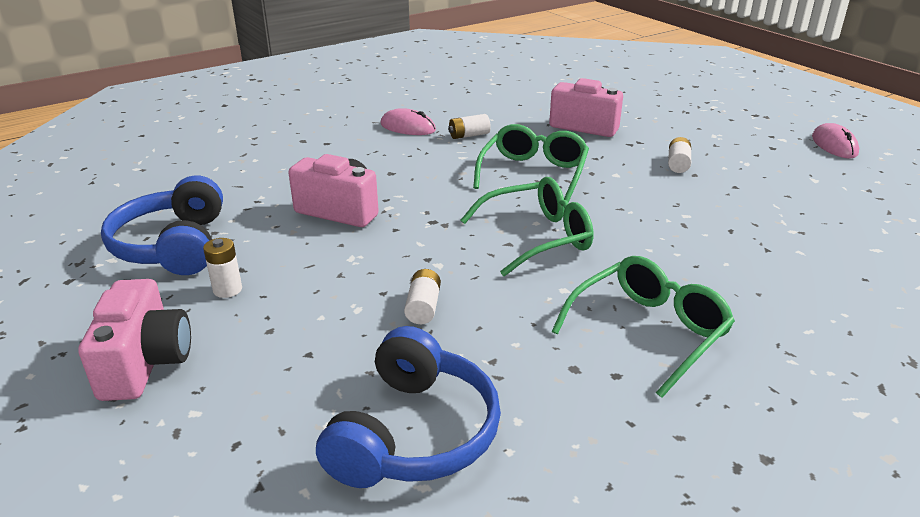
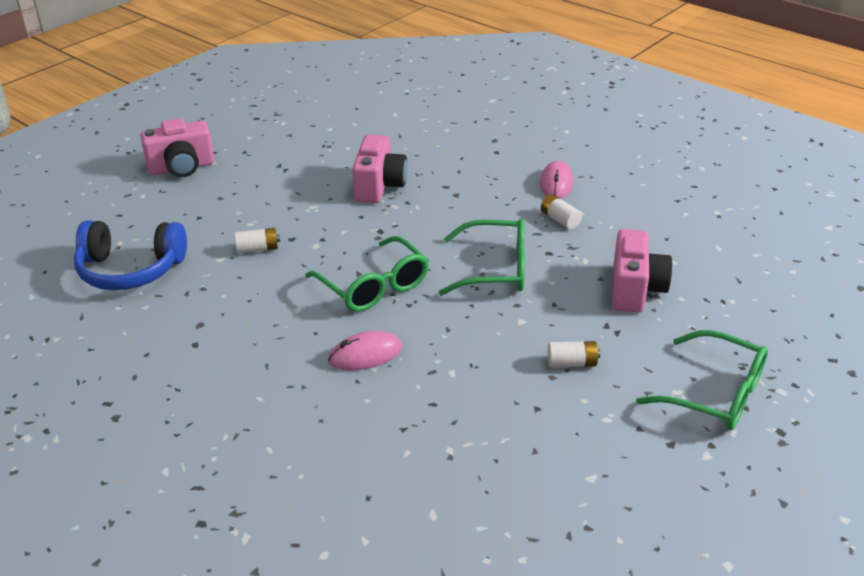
camera: 75 degrees right, 5 degrees up
(173, 246) = (305, 137): blue headphones -> none
(227, 290) = (260, 171): white battery -> none
(648, 332) = (249, 356): green glasses -> green glasses (714, 393)
(834, 145) = (718, 506): pink mouse -> pink mouse (365, 355)

